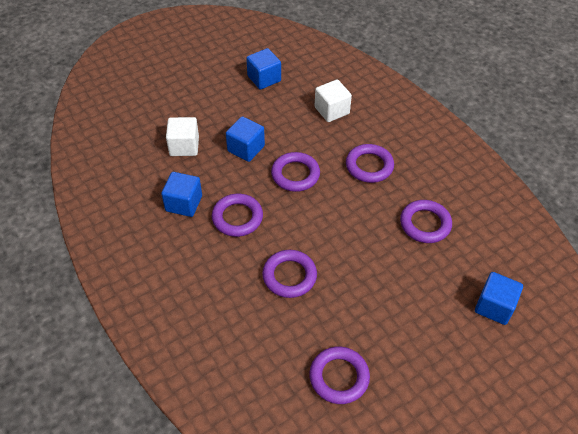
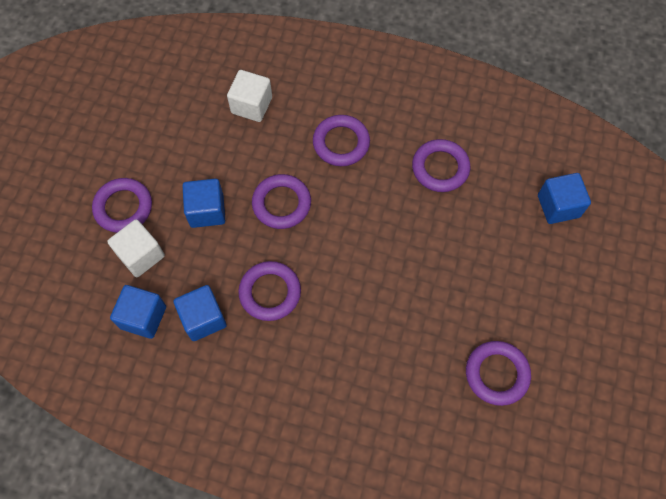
camera: 40 degrees left, 15 degrees up
(264, 78) = (148, 115): blue cube -> blue cube (143, 317)
(289, 276) = (372, 314): purple ring -> purple ring (123, 207)

